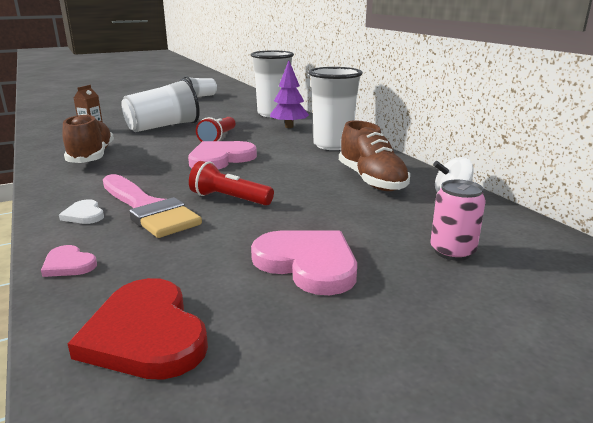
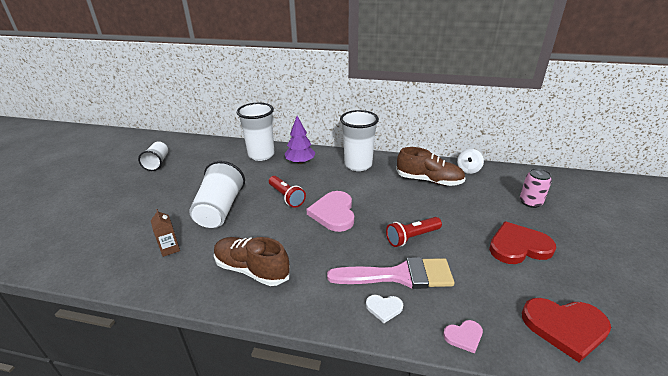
camera: 50 degrees left, 10 degrees up
(308, 264) = (518, 246): pink heart -> red heart

